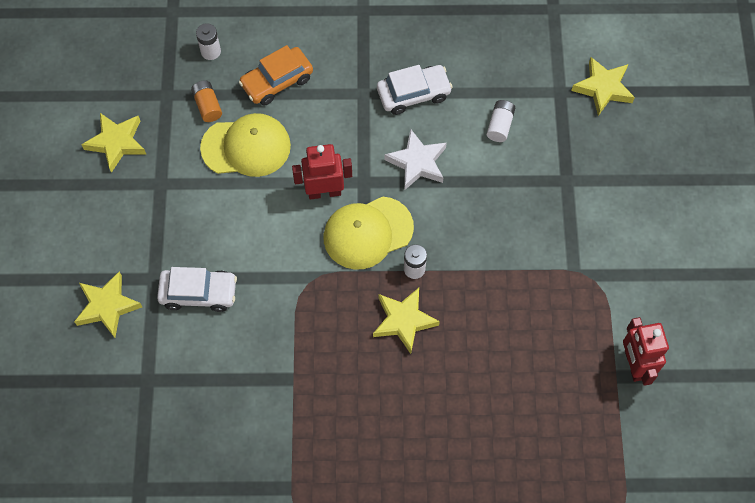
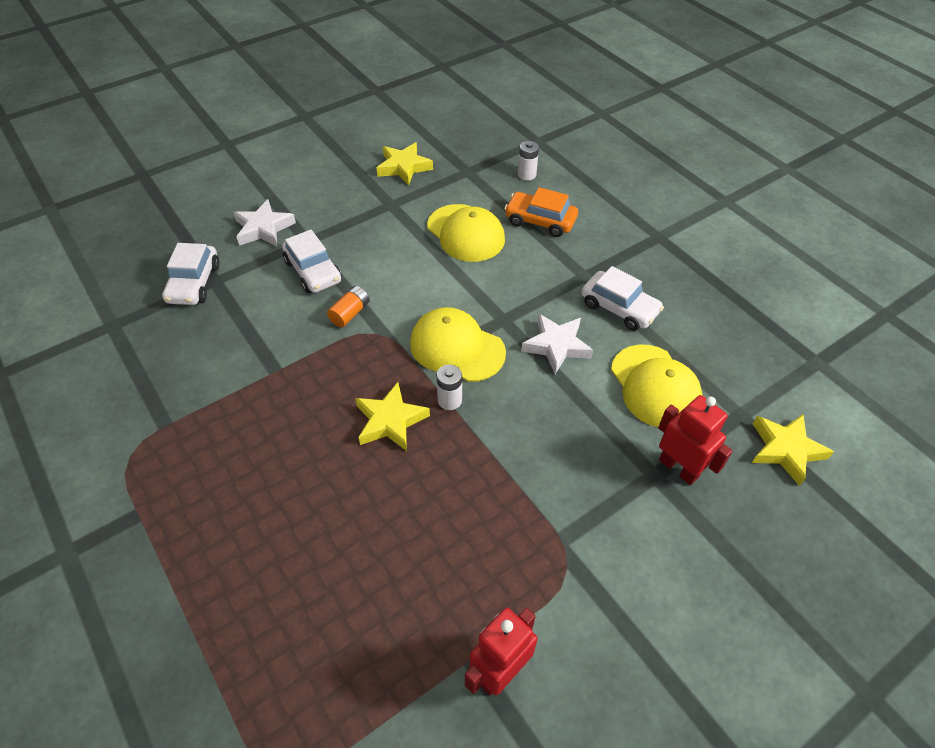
camera: 55 degrees right, 15 degrees down
(107, 306) = (263, 228): yellow star -> white star
(137, 398) = (194, 283): none -> white car
(207, 106) = (480, 195): orange battery -> orange battery (350, 313)
(324, 192) = (470, 299): red robot -> red robot (679, 468)
(500, 125) = (655, 386): white battery -> yellow cap

